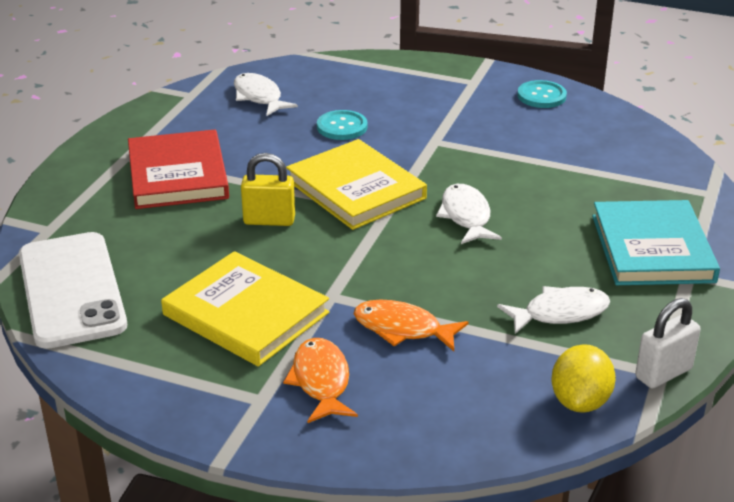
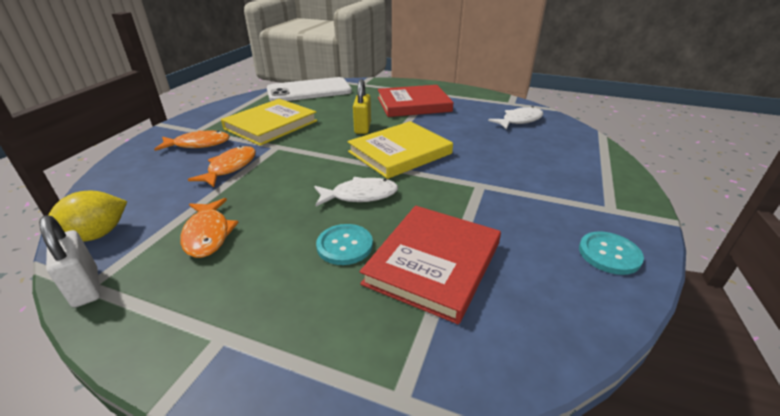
camera: 90 degrees right, 0 degrees up
(342, 127) = (488, 147): turquoise button -> turquoise button (344, 245)
(560, 313) = (208, 234): white fish -> orange fish
(573, 175) = (433, 263): none -> red book
(580, 401) = (97, 235): yellow lemon -> yellow lemon turned 60 degrees counterclockwise
(652, 248) = (282, 310): turquoise book -> none

